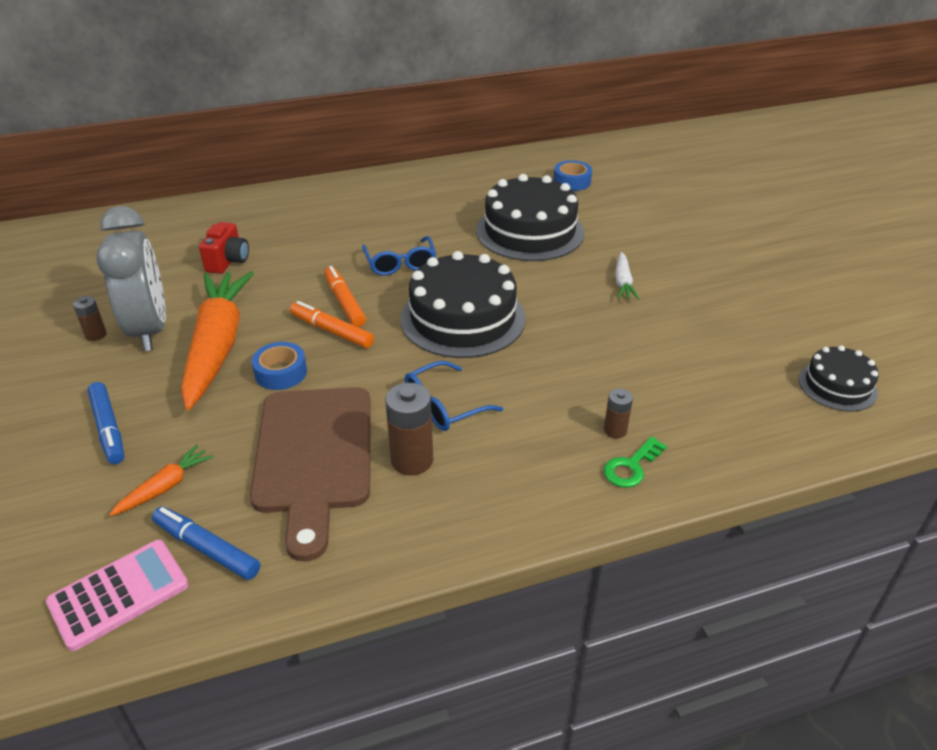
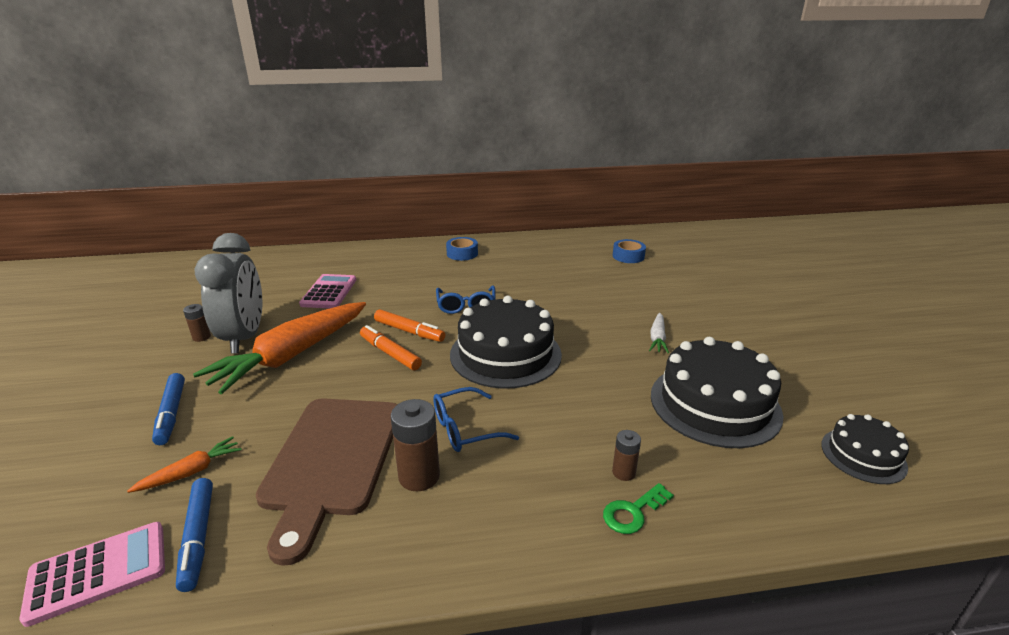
camera: 10 degrees right, 10 degrees down
(207, 549) = (198, 537): blue marker -> blue marker turned 150 degrees counterclockwise
(217, 346) = (291, 355): orange carrot -> orange carrot turned 150 degrees counterclockwise
(228, 261) = (329, 292): red camera -> pink calculator
(281, 373) = (333, 383): blue tape -> blue tape (462, 254)
(344, 302) = (409, 331): orange marker -> orange marker turned 135 degrees clockwise
(530, 231) = (583, 290): black cake -> black cake (714, 404)

